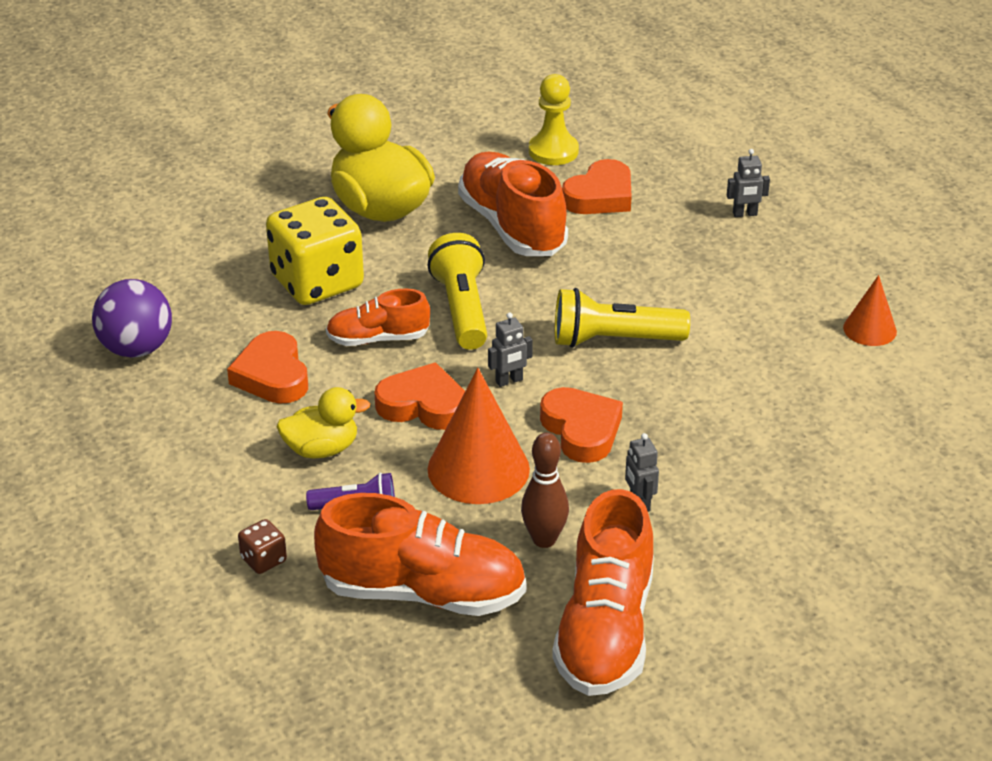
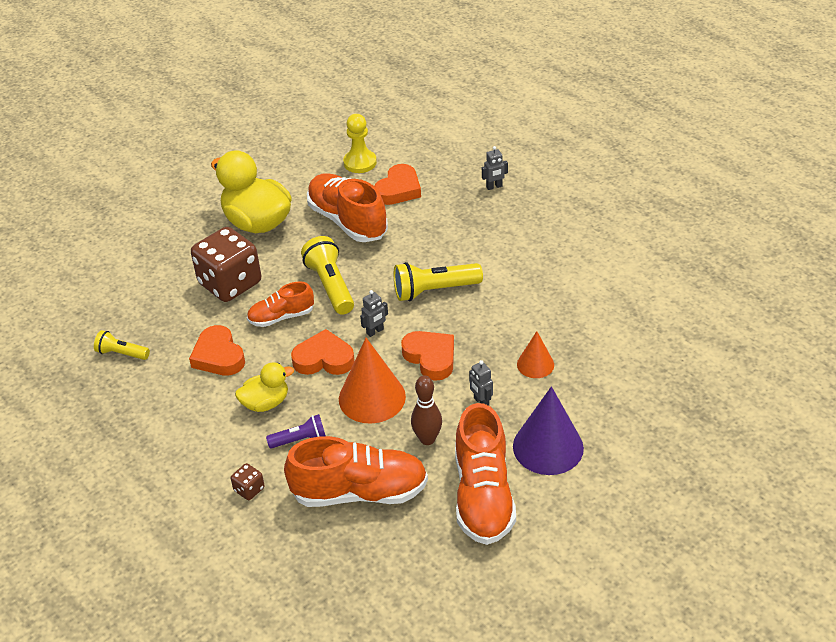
camera: 10 degrees left, 5 degrees up
(136, 349) = (122, 353): purple ball -> yellow flashlight
(317, 282) = (230, 283): yellow dice -> brown dice
(723, 582) = (548, 447): none -> purple cone
(870, 329) = (593, 254): orange cone -> orange cone (535, 364)

